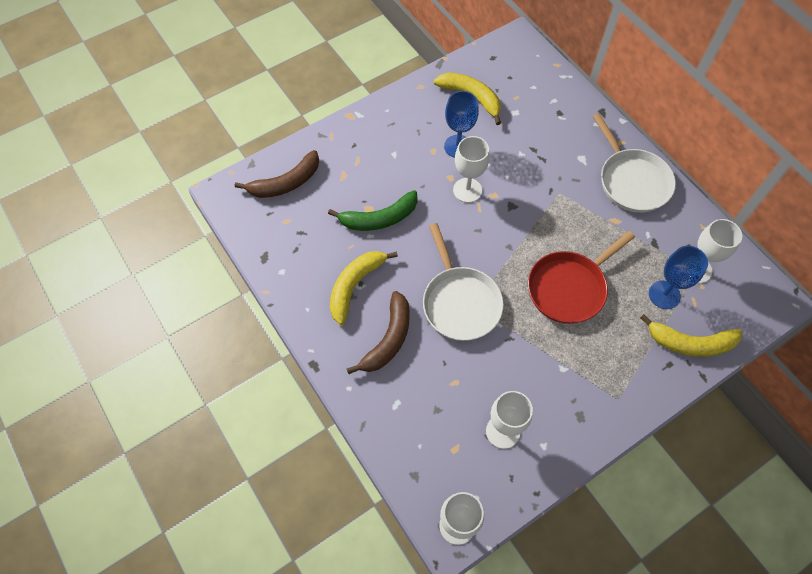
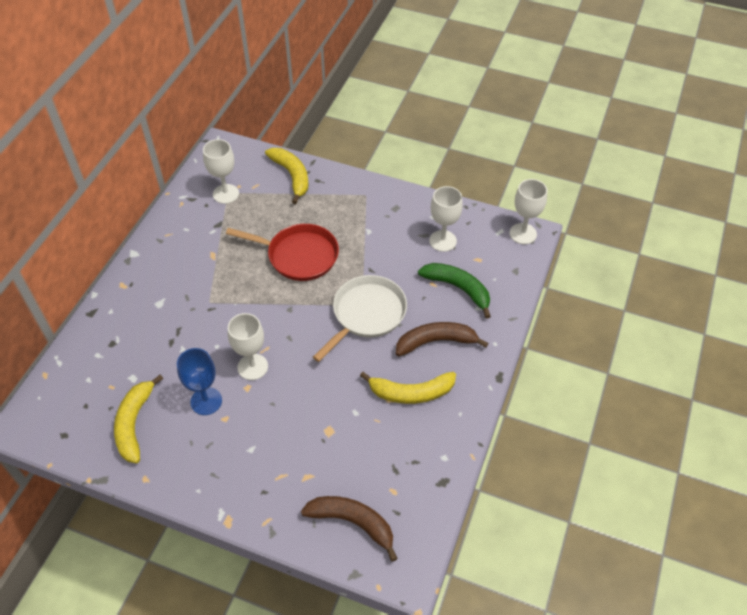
camera: 125 degrees left, 10 degrees down
(379, 218) = (332, 416): green banana -> green banana (458, 288)
(632, 181) = (163, 261): white pan -> none
(664, 295) = (262, 202): blue goblet -> none

